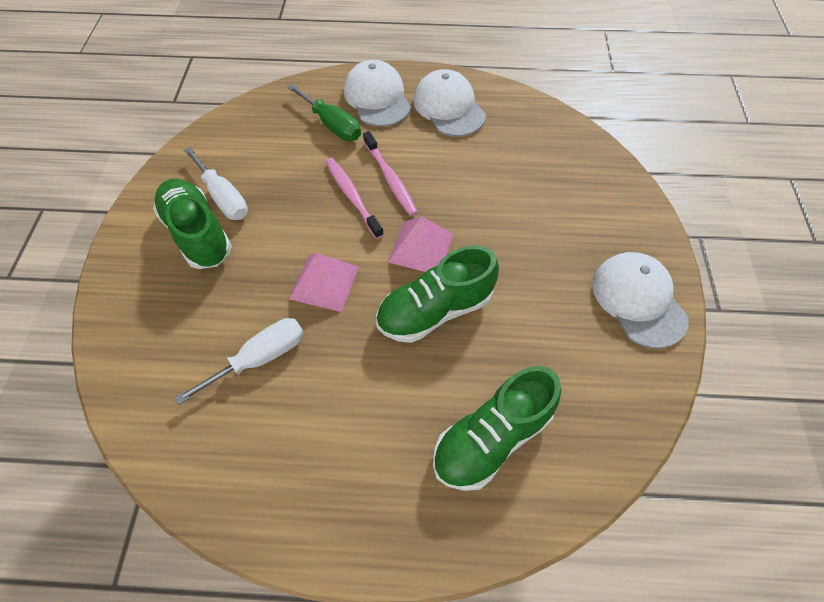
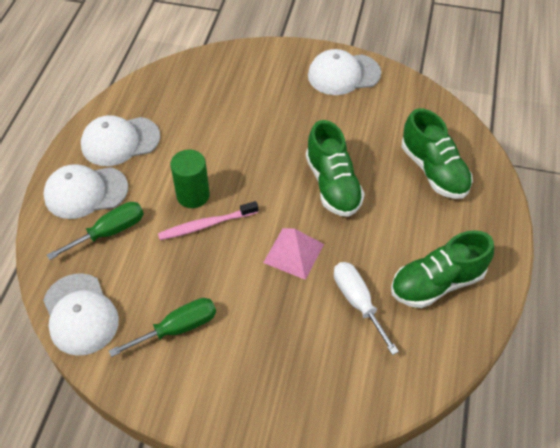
camera: 80 degrees left, 5 degrees down
(198, 234) = (218, 350): green shoe -> green shoe (437, 283)
(223, 197) = (178, 328): white screwdriver -> green screwdriver
(238, 126) = (80, 314): none -> white cap
(390, 178) = (193, 195): pink toothbrush -> green cylinder
(421, 247) = (273, 185): pink pyramid -> none

